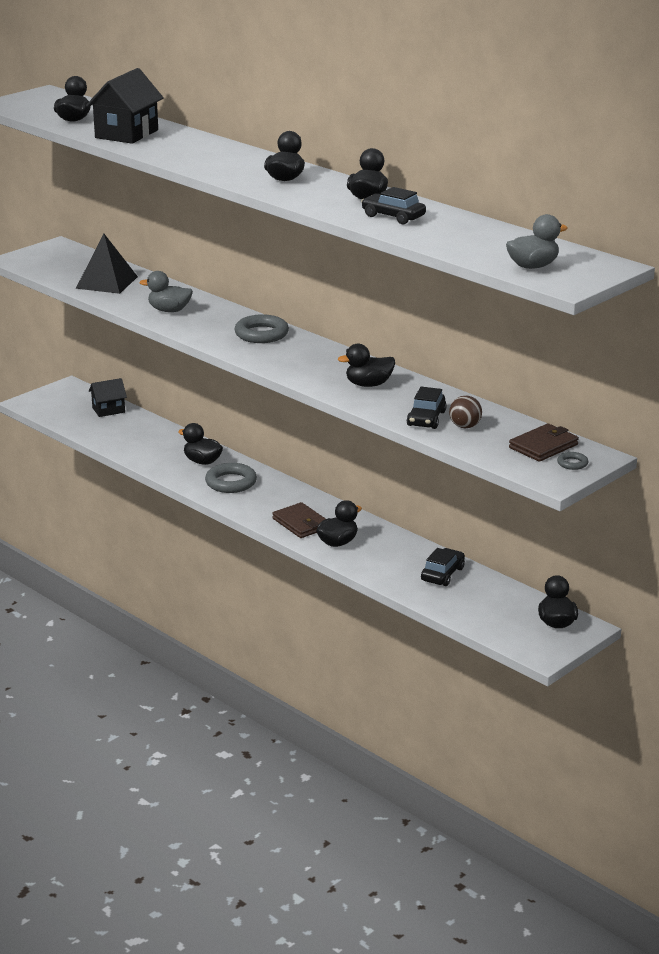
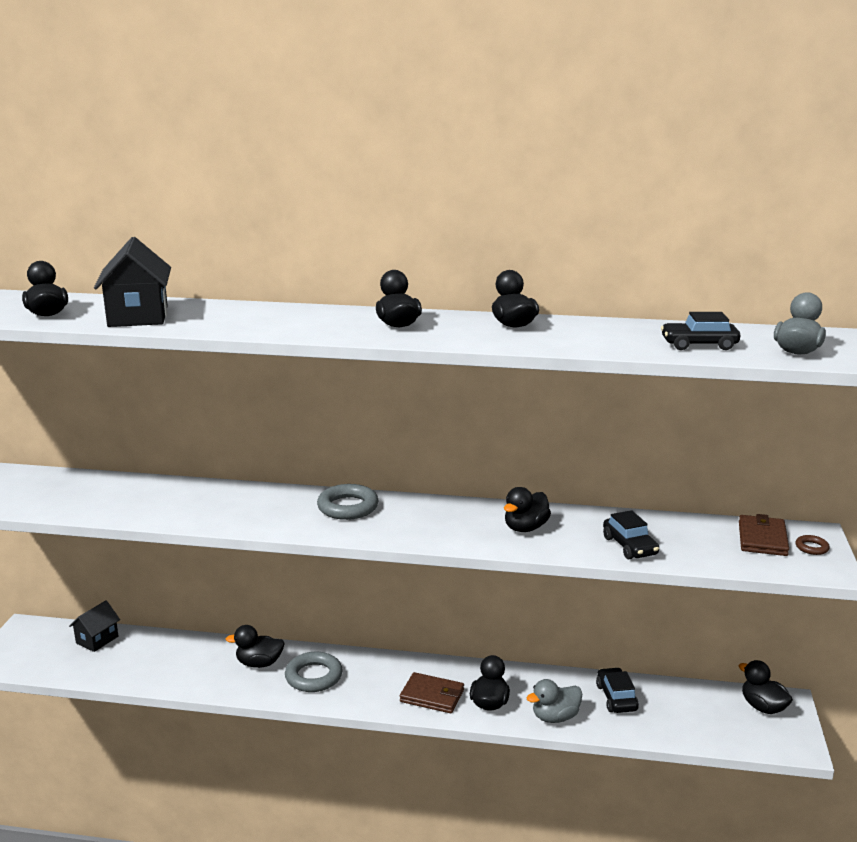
camera: 35 degrees left, 5 degrees down
(107, 282) = (106, 498): black pyramid -> none
(169, 310) = (217, 510): grey duck -> grey duck (555, 717)
(393, 216) = (576, 336): black car -> black car (699, 345)
(465, 426) = (672, 542): brown ball -> none
(572, 463) = (811, 548): grey ring -> brown ring

